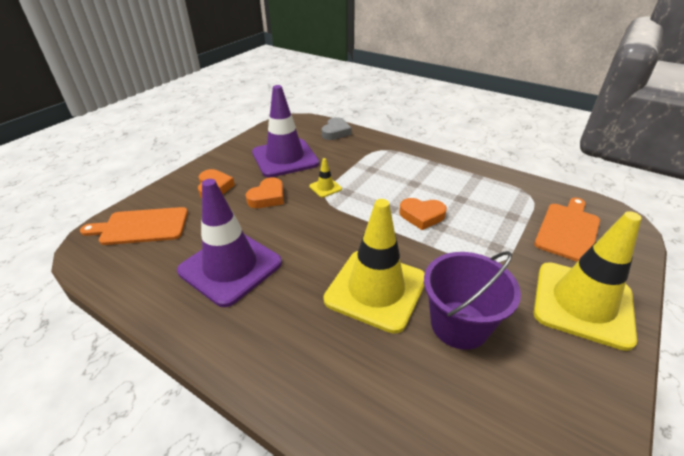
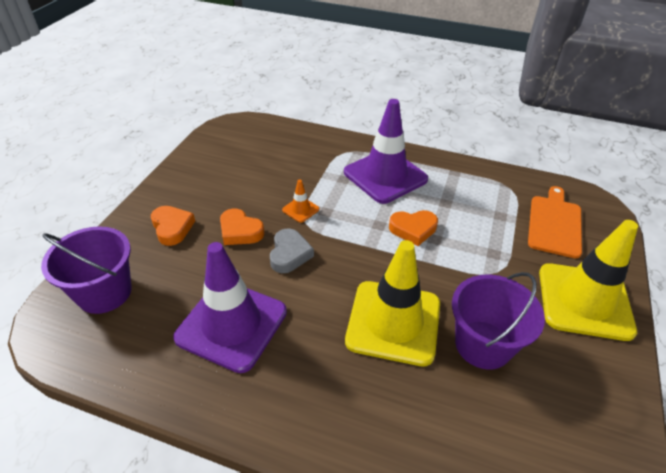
camera: 15 degrees left, 5 degrees up
(141, 226) = (104, 292): orange cutting board -> purple bucket
(267, 197) = (240, 231): orange heart -> orange heart turned 105 degrees clockwise
(285, 158) = (241, 177): purple traffic cone -> purple traffic cone (385, 176)
(325, 187) = (300, 209): yellow traffic cone -> orange traffic cone
(336, 132) = (287, 135): grey heart -> grey heart (289, 254)

